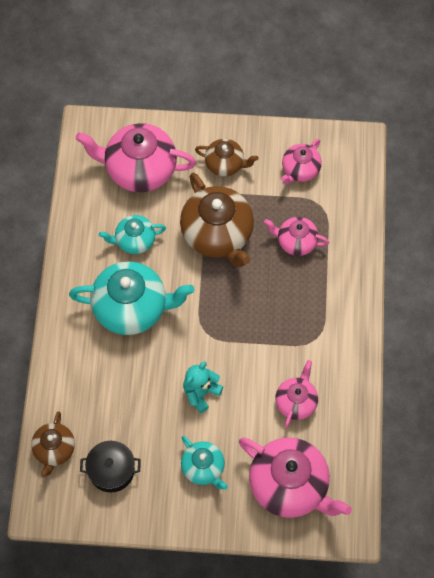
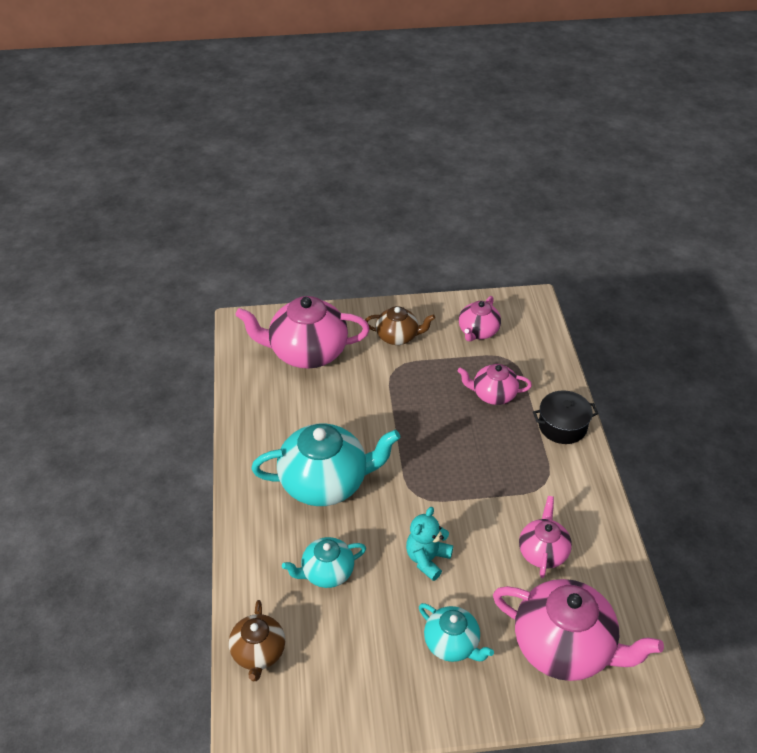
camera: 10 degrees left, 20 degrees down
(111, 470) = (336, 665): black pot -> black pot (562, 426)
(134, 241) = (315, 417): turquoise teapot -> turquoise teapot (327, 572)
(218, 234) = (406, 399): brown teapot -> none

